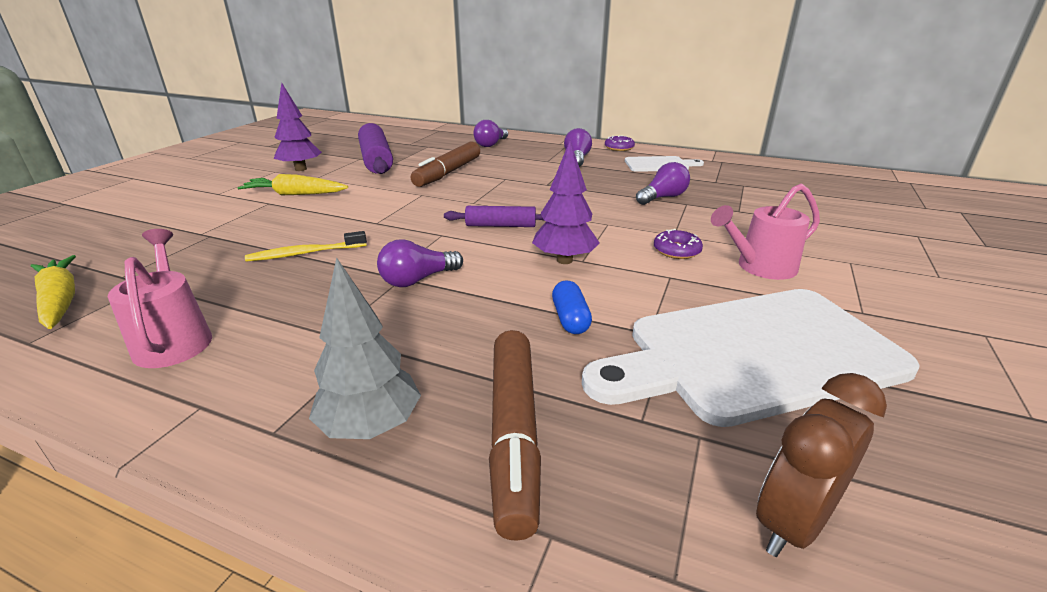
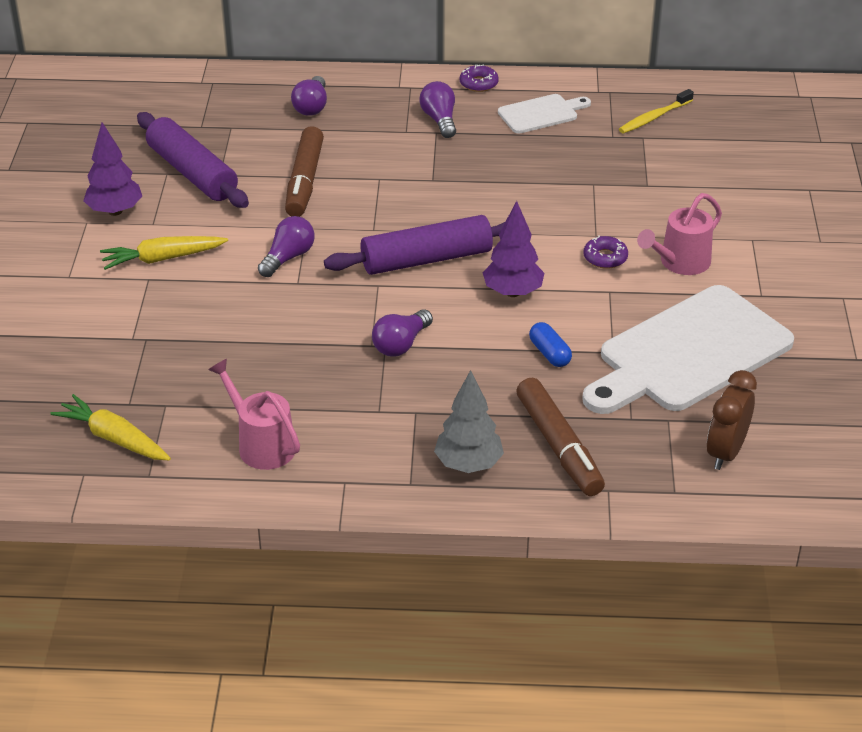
camera: 20 degrees left, 10 degrees up
(305, 253) = (269, 339): yellow toothbrush -> yellow toothbrush (654, 117)
(501, 225) = (426, 259): purple rolling pin -> purple rolling pin, size x1.78
(662, 197) = (566, 178): purple light bulb -> purple light bulb (288, 257)

